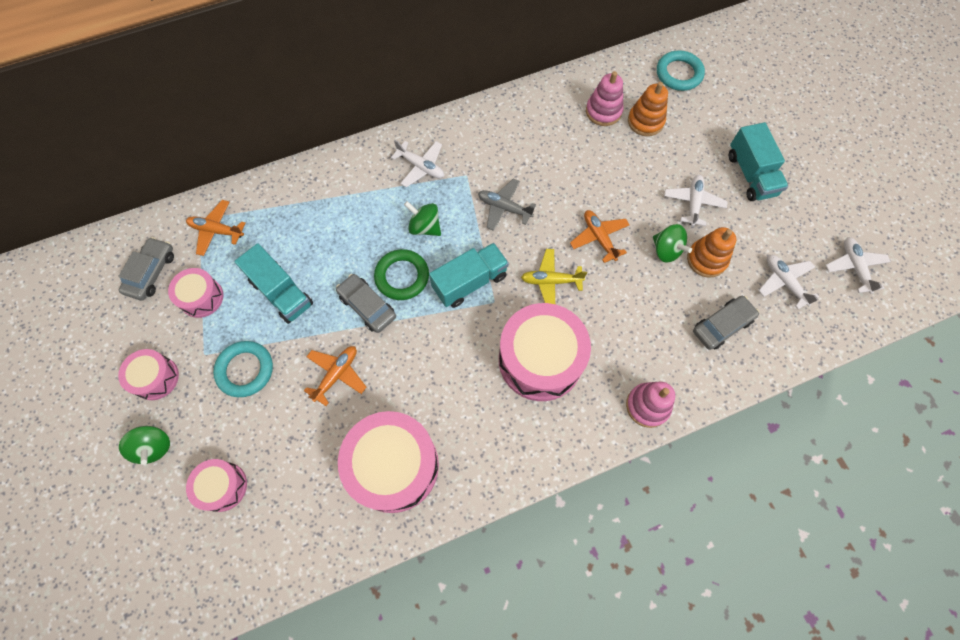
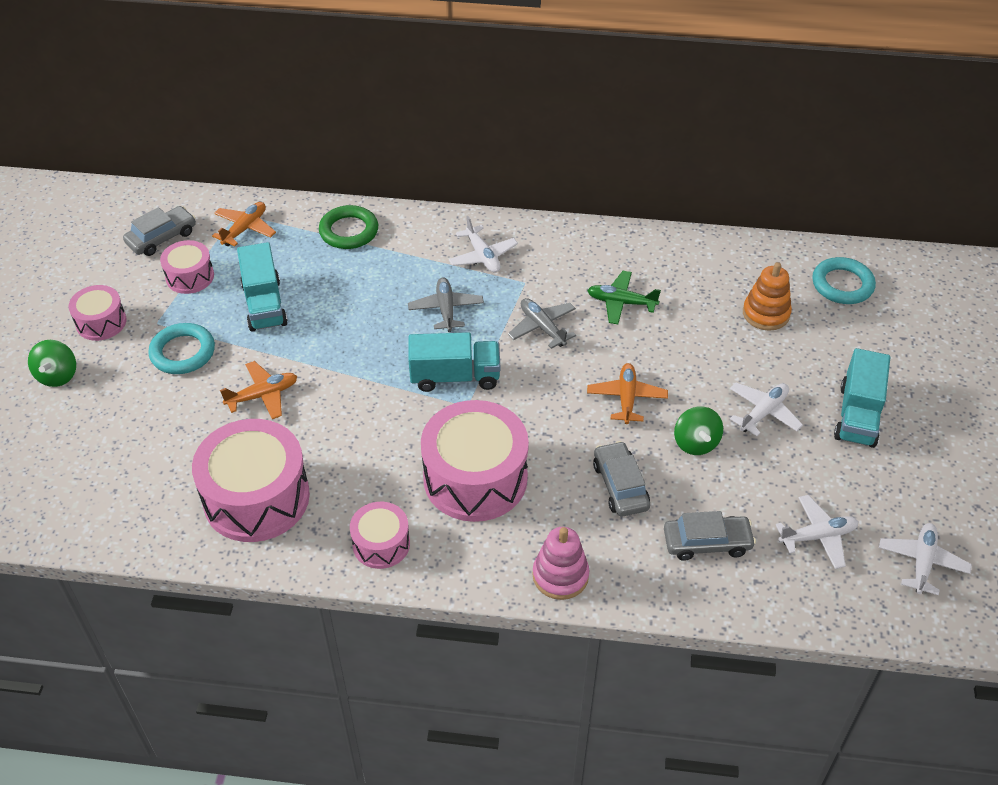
camera: 30 degrees right, 20 degrees down
(217, 231) = (245, 229): orange plane -> orange plane turned 75 degrees clockwise
(222, 486) = (90, 436): pink drum -> pink drum (381, 544)
(367, 306) = (336, 352): grey car -> grey car (620, 486)
(402, 276) = (390, 342): green ring -> green ring (349, 231)
(424, 227) = (446, 309): green spinning top -> grey plane
(545, 159) = (621, 302): none -> green plane
(551, 281) = (542, 414): yellow plane -> none
(603, 111) = (723, 285): pink stacking toy -> none
(706, 259) = (737, 472): orange stacking toy -> none
(784, 282) = (817, 536): white plane -> white plane turned 75 degrees clockwise

